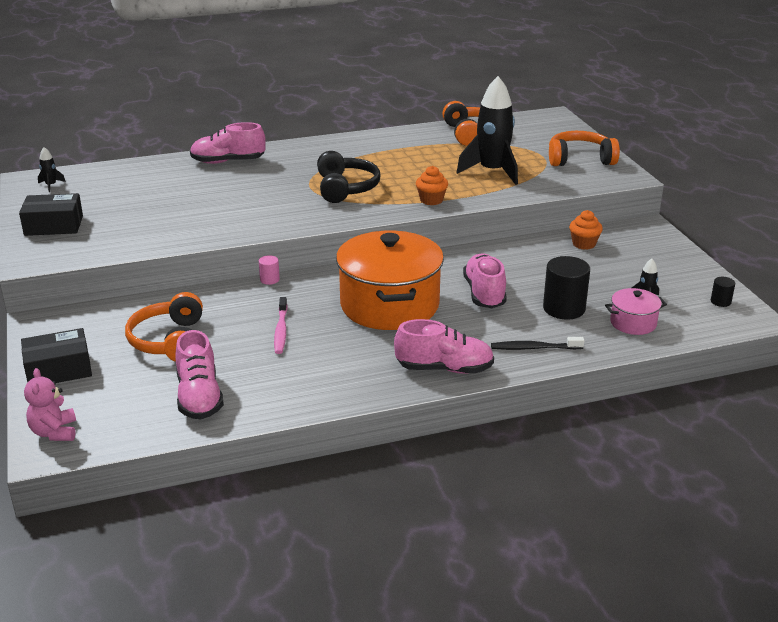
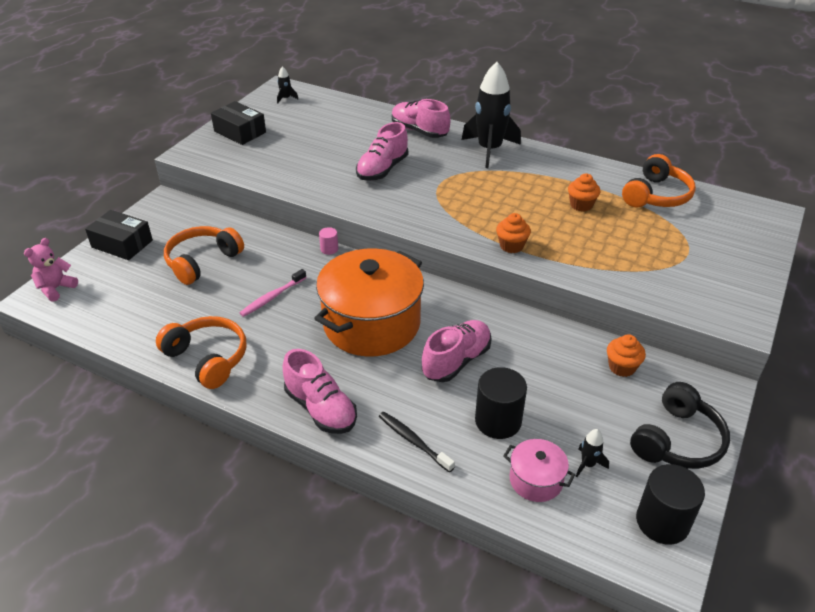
camera: 45 degrees right, 10 degrees up
(199, 397) = (152, 318): pink shoe -> pink shoe (382, 169)
(345, 188) = (463, 198): black headphones -> black headphones (677, 440)
(434, 158) = (581, 205): none -> orange cupcake
(492, 172) = (611, 245): black rocket -> black rocket (489, 150)
(580, 159) = (721, 276): orange headphones -> orange headphones (207, 358)
(720, 301) = (662, 522): black cylinder -> black cylinder, size x2.05

